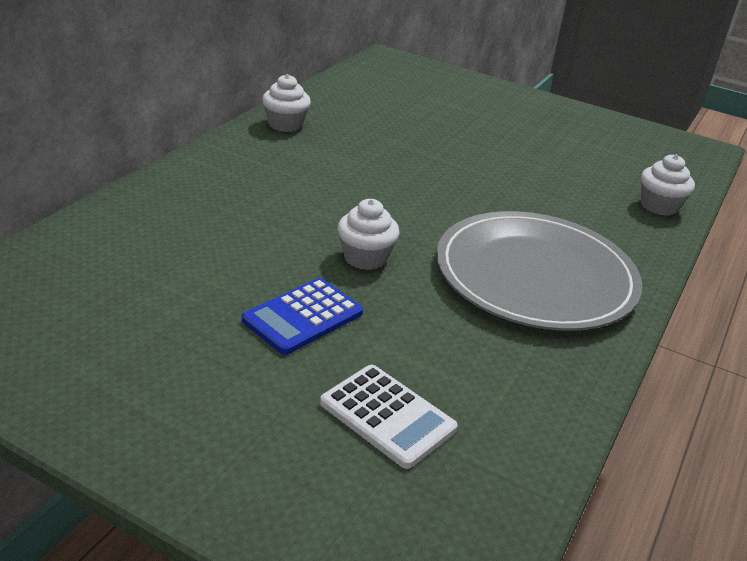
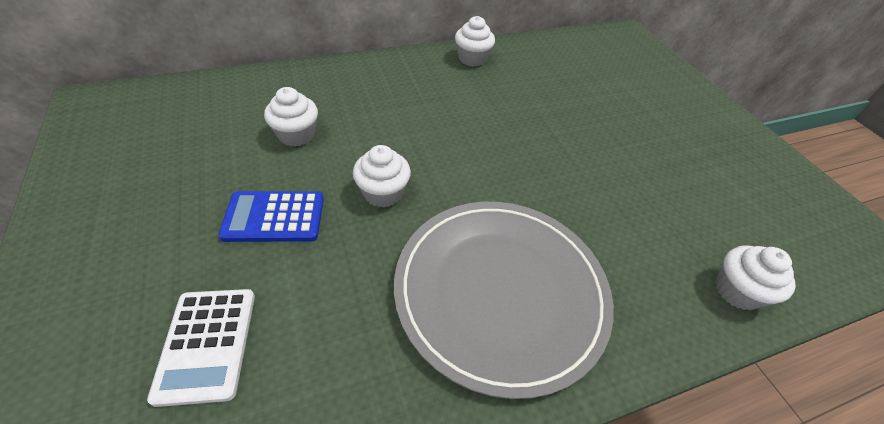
camera: 40 degrees right, 15 degrees up
(218, 251) = (296, 135): none -> white cupcake

